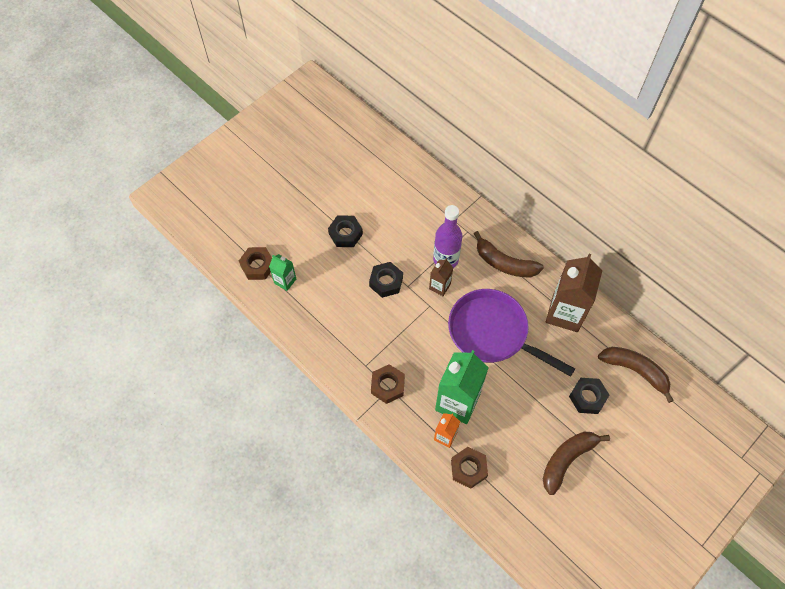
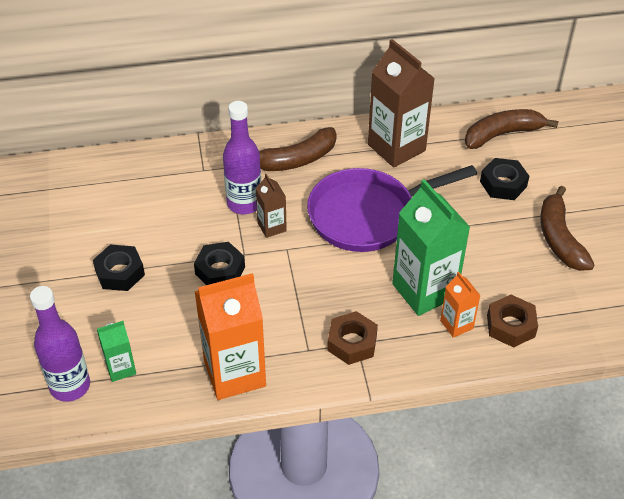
camera: 55 degrees left, 15 degrees down
(257, 266) = (70, 386): brown nut -> purple bottle
(322, 338) = (234, 373): none -> orange carton

